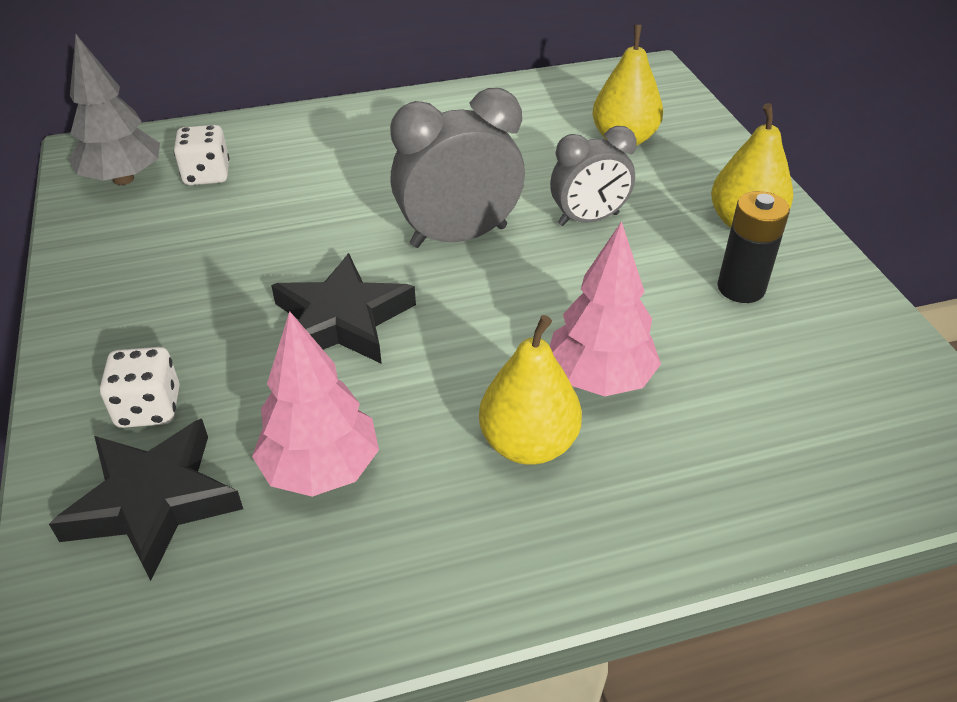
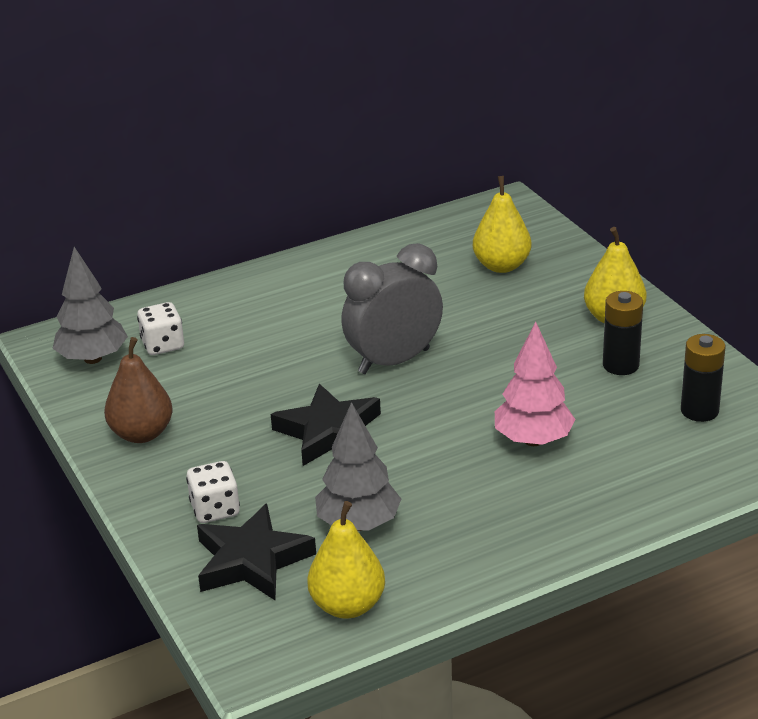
camera: 10 degrees left, 10 degrees down
(122, 282) = (142, 434): none -> brown pear
(321, 469) = (358, 524): pink tree -> grey tree
(528, 444) = (496, 486): yellow pear -> yellow pear (348, 605)
(588, 219) = (492, 333): grey clock -> none
(838, 374) = (699, 411): none -> black battery

